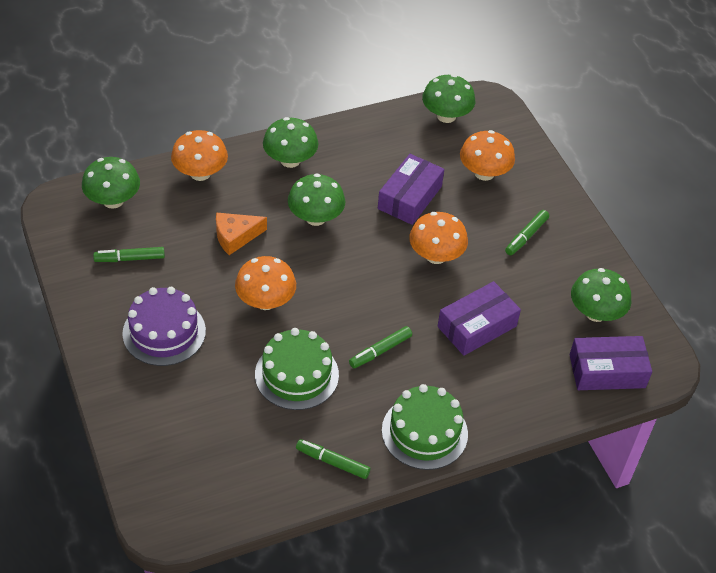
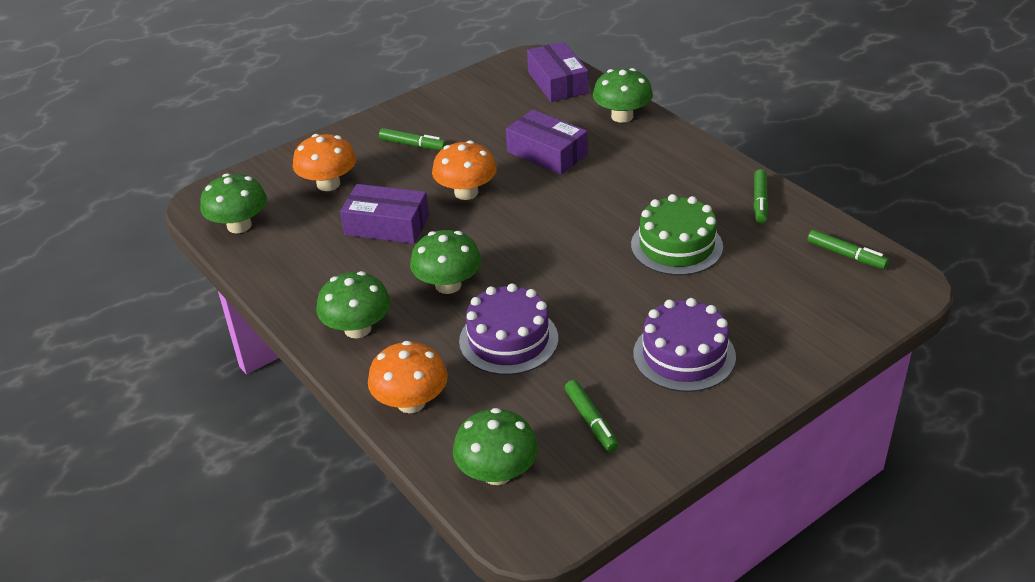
camera: 100 degrees left, 10 degrees down
(235, 237) = (508, 339): orange cheese -> purple cake
(265, 301) = (593, 291): orange mushroom -> none
(380, 351) = (613, 201): green marker -> green marker (846, 255)
(424, 432) = (688, 159): green cake -> none
(596, 313) = (493, 96): green mushroom -> green mushroom (622, 116)

